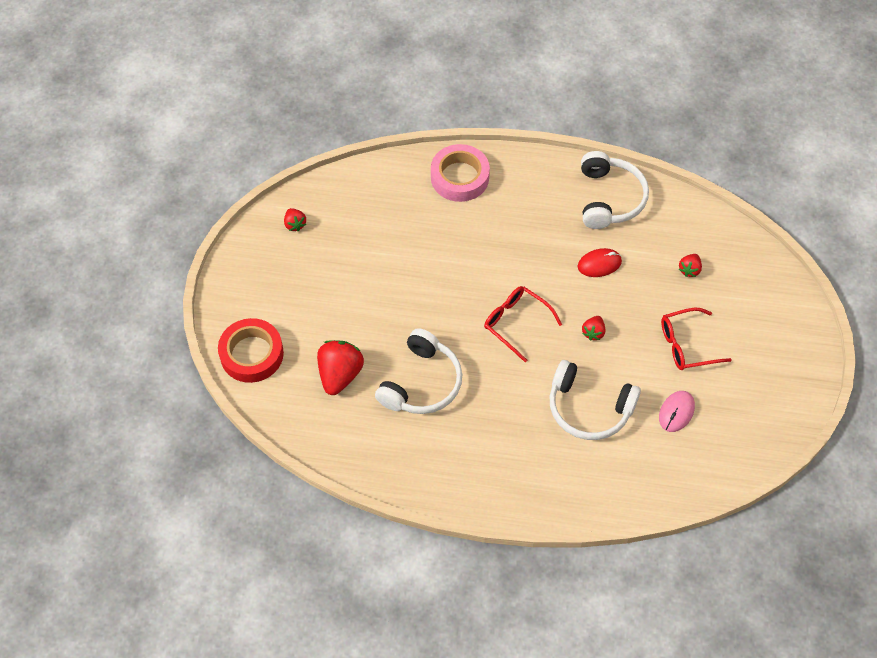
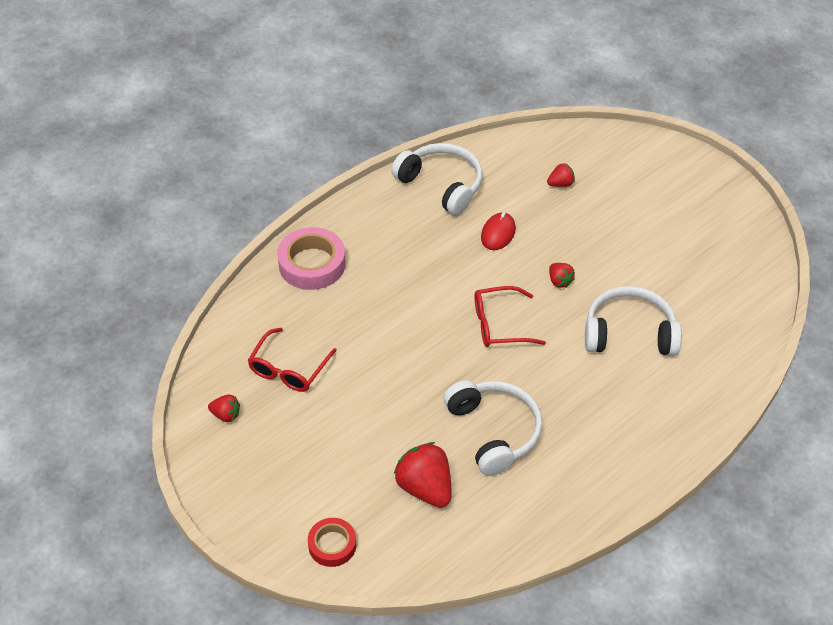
camera: 50 degrees left, 10 degrees down
(252, 354) = (332, 545): red tape -> red tape, size x0.61
(589, 408) = (629, 333): white headphones -> white headphones turned 150 degrees counterclockwise
(676, 412) = (684, 280): pink mouse -> none
(686, 345) = (628, 232): red glasses -> red glasses (288, 369)
(689, 270) = (560, 184): red strawberry -> red strawberry turned 90 degrees counterclockwise

